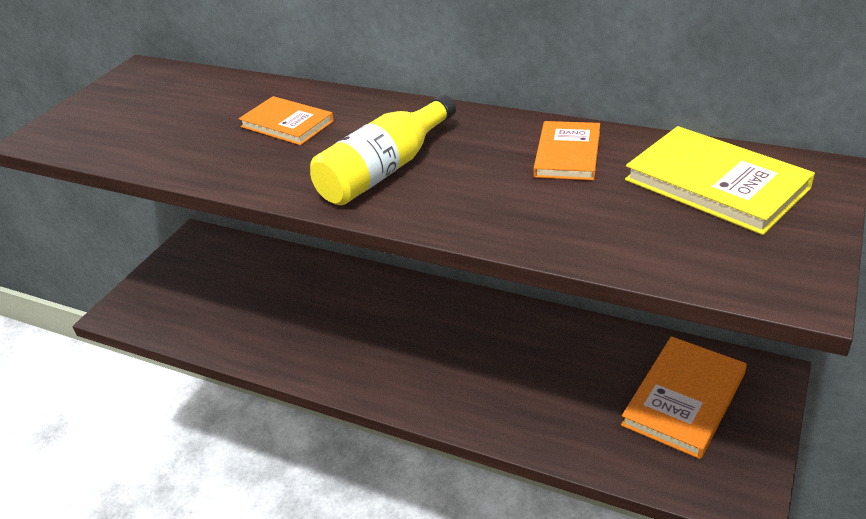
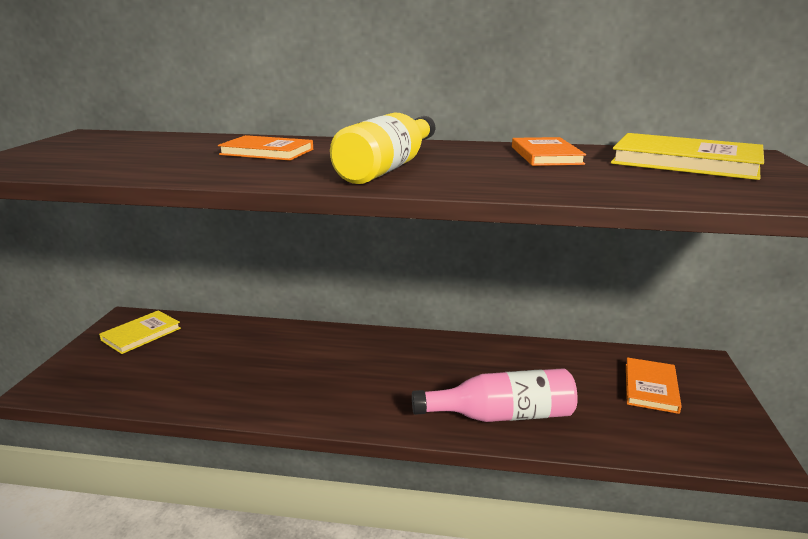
camera: 20 degrees left, 15 degrees down
(205, 259) = (141, 334): none -> yellow book
(506, 408) = (502, 415): none -> pink bottle
(684, 399) = (651, 387): orange book -> orange book, size x0.64

